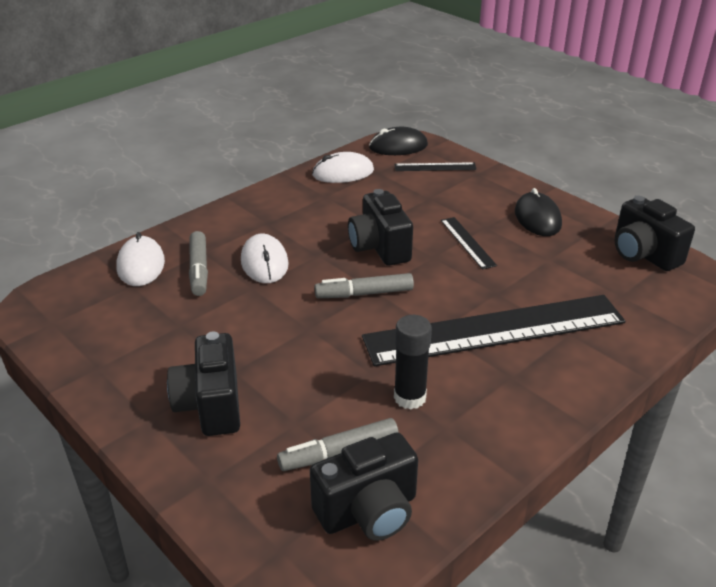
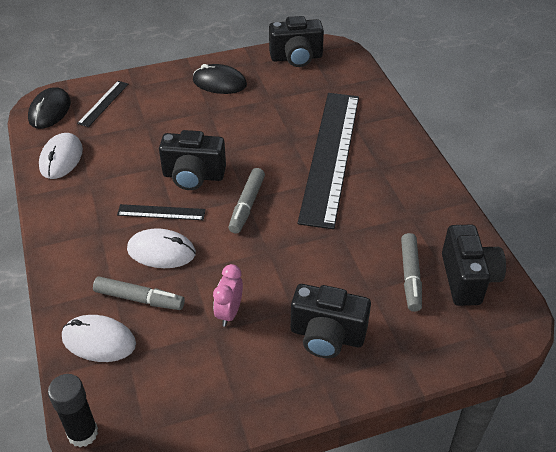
camera: 65 degrees left, 10 degrees up
(209, 328) = (229, 312): none -> pink clock
(409, 397) = (375, 222): black glue stick -> black glue stick (83, 433)
(467, 242) = (222, 128): black ruler -> black ruler (161, 212)

